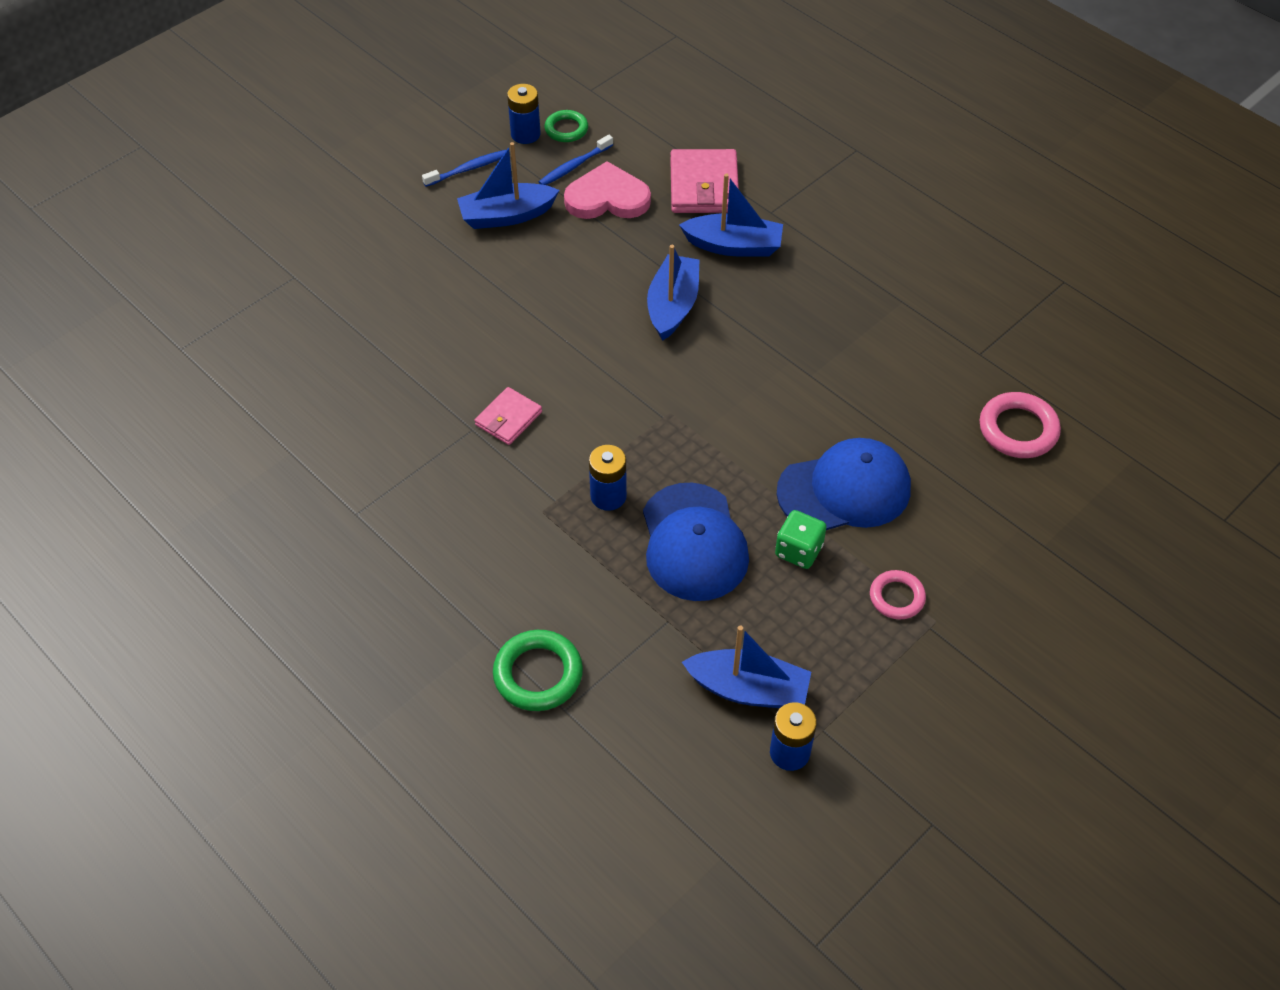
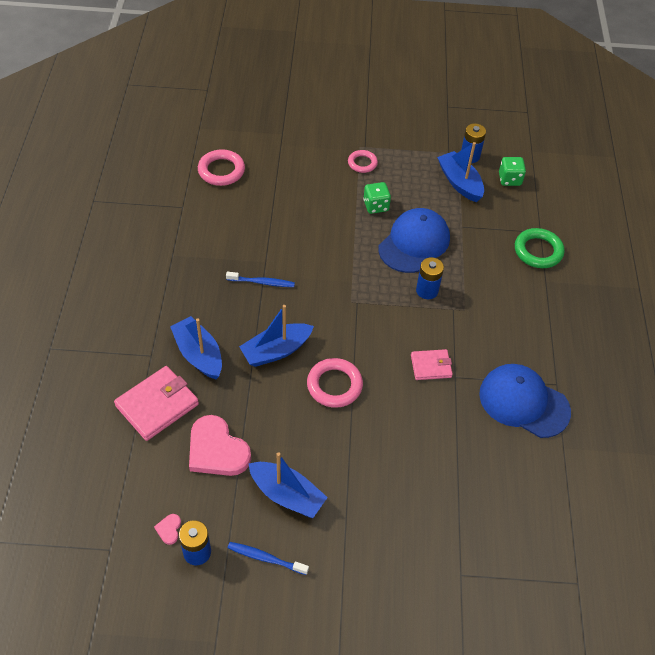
camera: 135 degrees left, 0 degrees up
(566, 129) = (169, 529): green ring -> pink heart
(574, 166) = (203, 493): blue toothbrush -> blue toothbrush (262, 282)
(579, 323) = (334, 385): none -> pink ring
(694, 764) = (509, 179): none -> green dice
(844, 490) = (324, 209): blue cap -> blue cap (523, 402)

